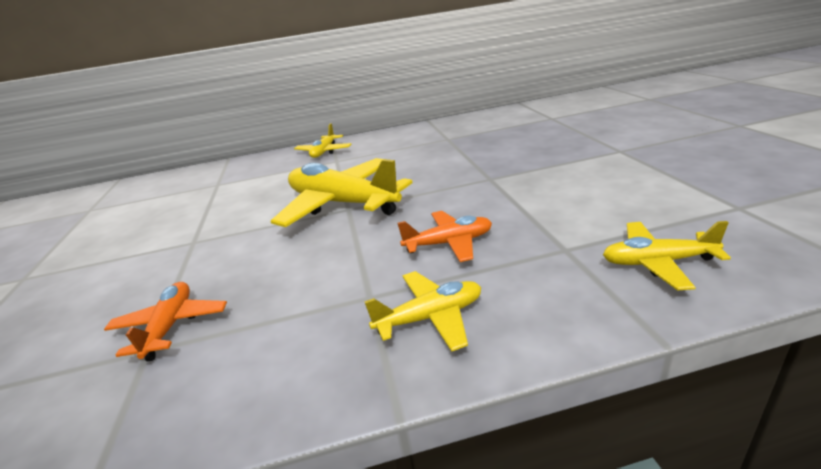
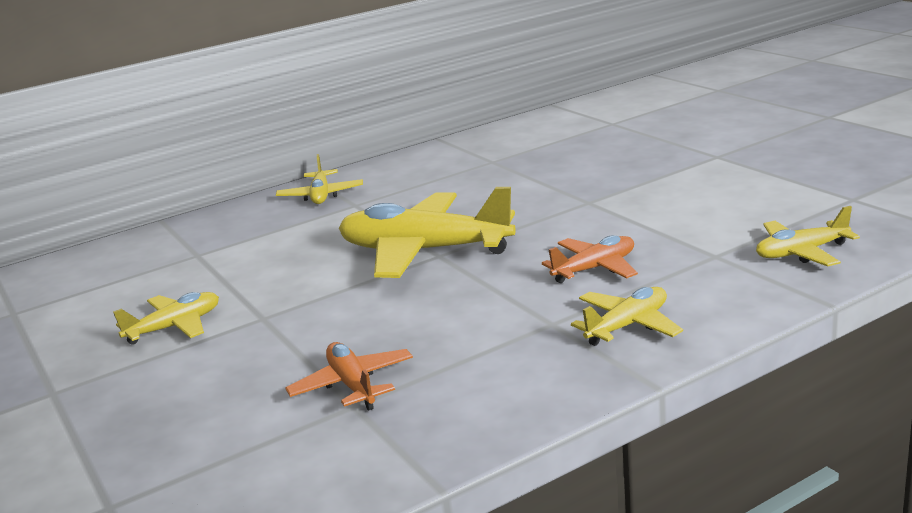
camera: 20 degrees left, 5 degrees down
(142, 238) = (175, 327): none -> yellow plane

